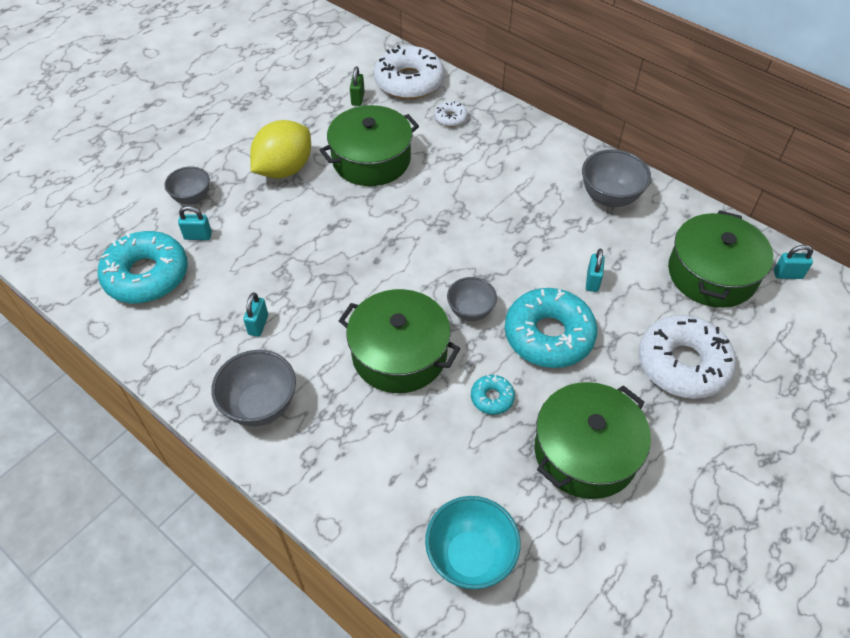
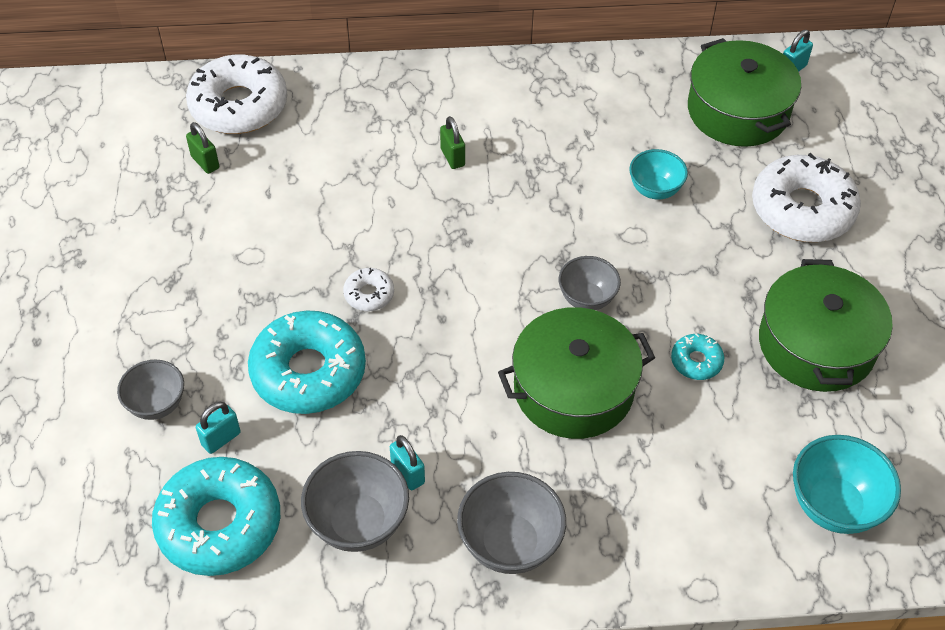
camera: 45 degrees left, 0 degrees up
(284, 169) = (223, 297): yellow lemon -> none
(371, 159) = (306, 219): green pot -> none
(450, 118) = (333, 117): white donut -> white donut (369, 294)
(490, 180) = (452, 157): none -> green padlock
(548, 335) = (676, 268): turquoise donut -> turquoise donut (308, 372)
(592, 281) = (655, 190): turquoise padlock -> turquoise bowl
(609, 197) = (578, 98): grey bowl -> grey bowl (358, 523)

